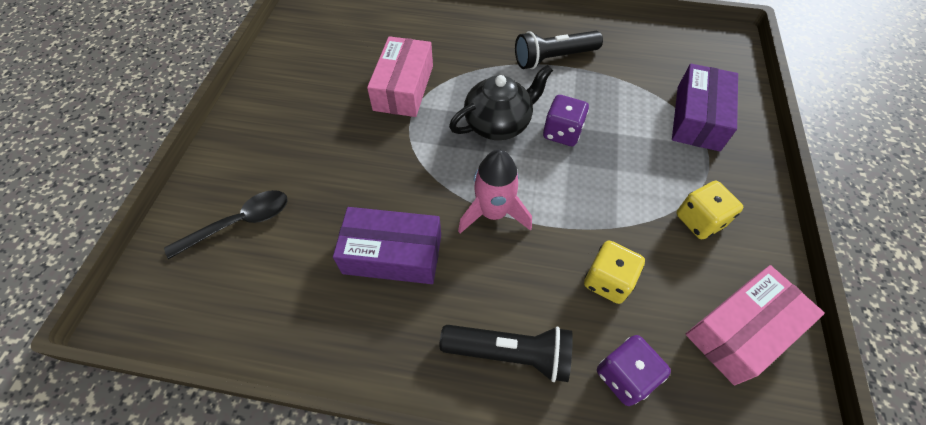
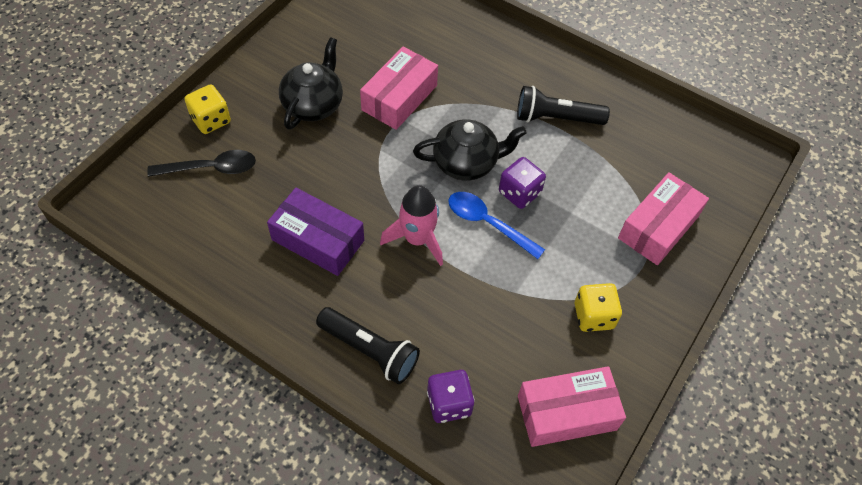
camera: 20 degrees right, 0 degrees up
(322, 122) = (313, 105): none -> black teapot
(551, 171) = (488, 223): none -> blue spoon
(607, 281) = (480, 331): yellow dice -> yellow dice (211, 120)
(697, 118) = (658, 227): purple box -> pink box

